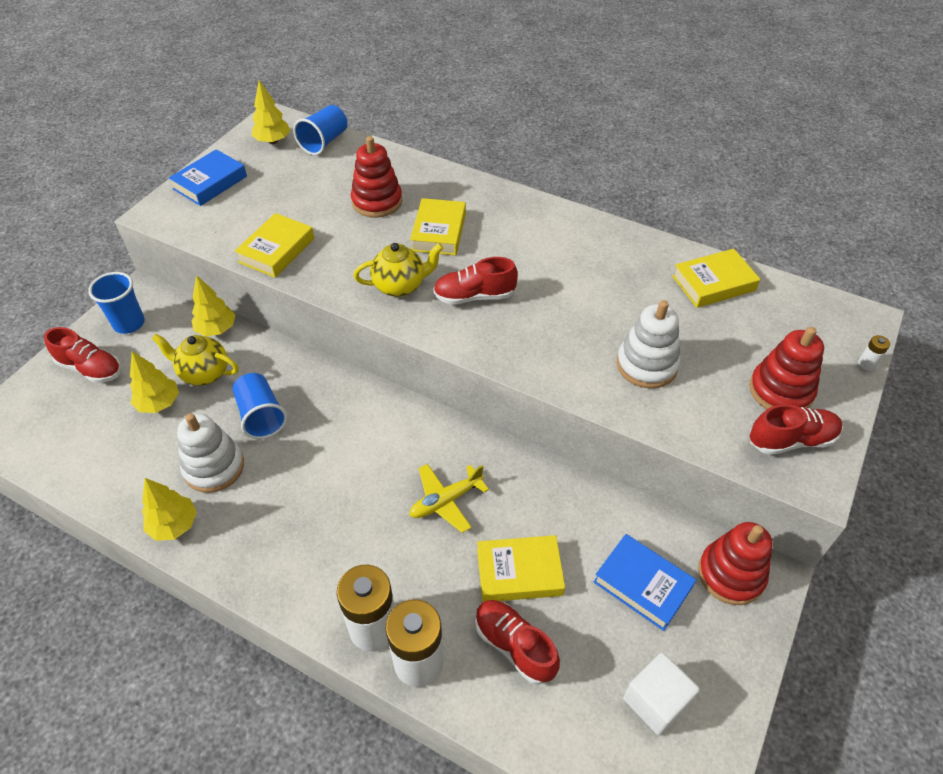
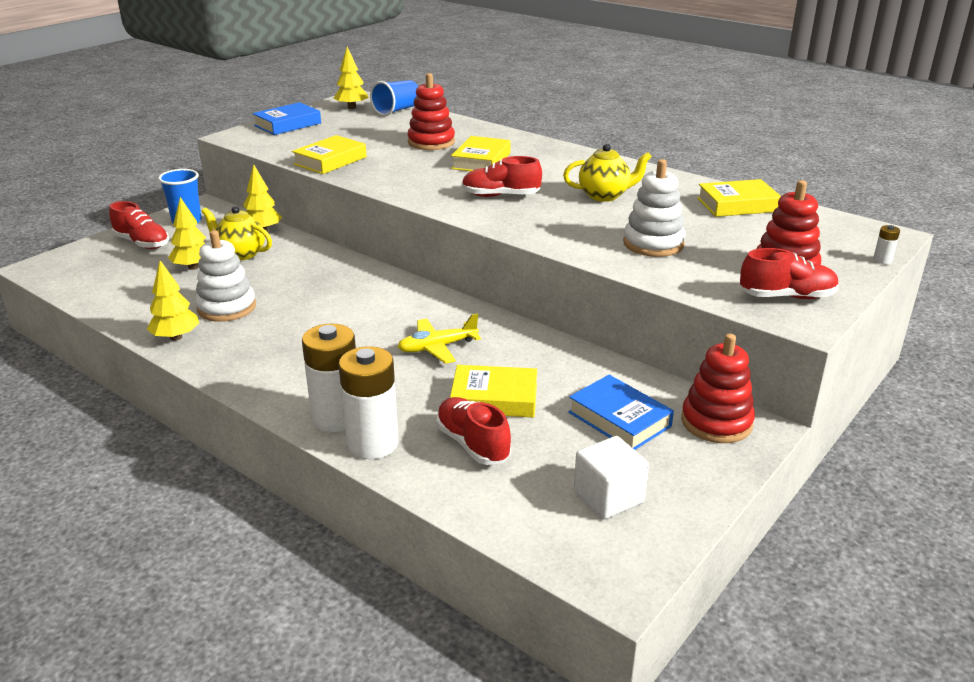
camera: 10 degrees right, 20 degrees down
(261, 416) = (282, 282): blue cup -> none
(400, 286) = (433, 186): yellow teapot -> yellow teapot (604, 196)

